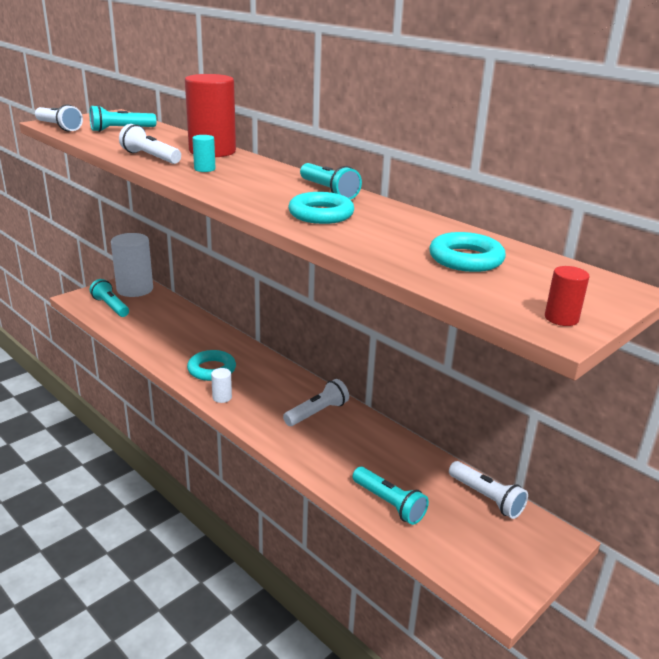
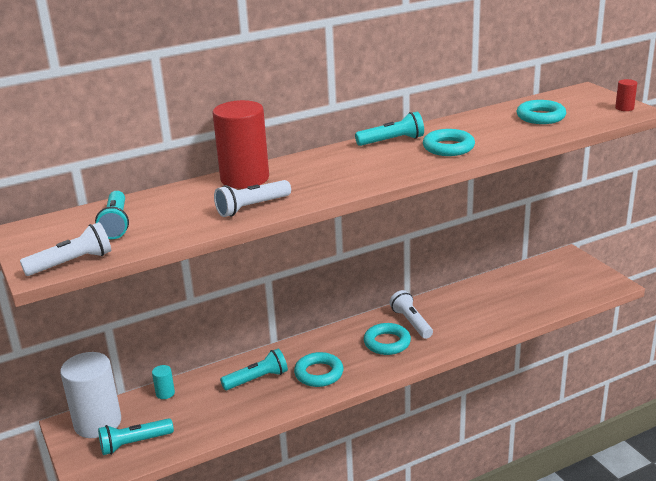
camera: 70 degrees left, 0 degrees up
(204, 169) = (307, 183): turquoise cylinder -> turquoise cylinder (165, 393)
(222, 397) = (371, 370): white cylinder -> none
(273, 401) = (387, 343): none -> turquoise ring
(389, 504) = (530, 307): turquoise flashlight -> turquoise flashlight (257, 379)
(486, 498) = (528, 270): white flashlight -> none

